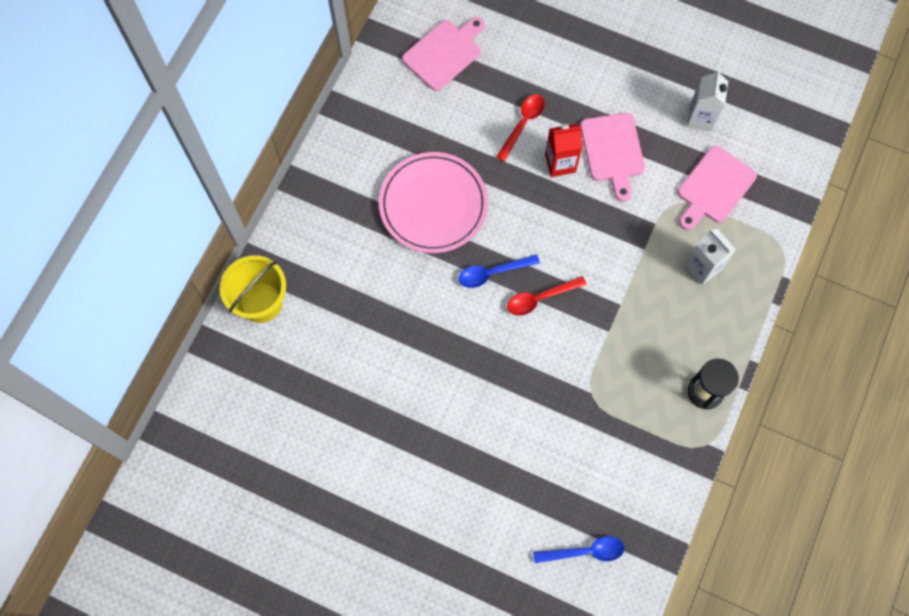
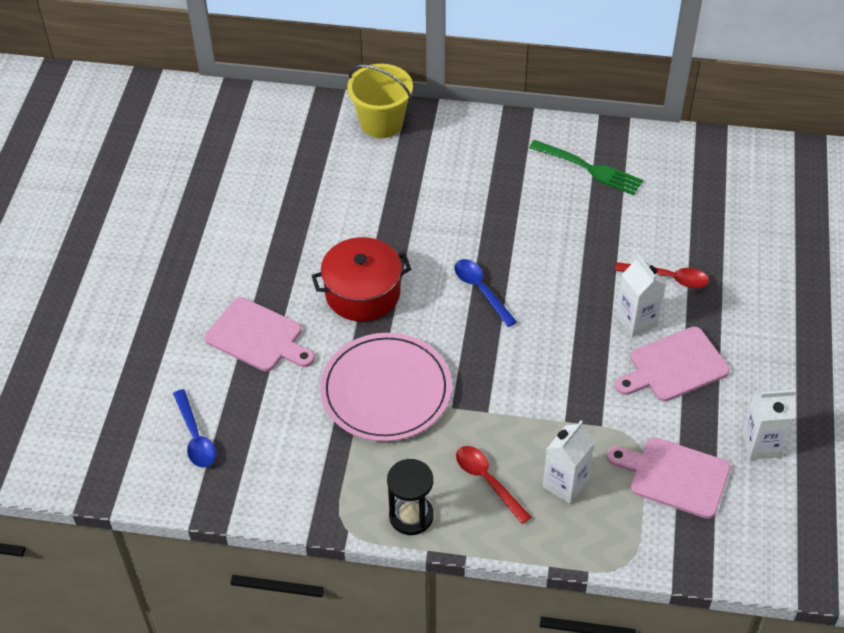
camera: 75 degrees right, 20 degrees down
(382, 143) = (589, 169): none -> green fork
(433, 204) = (538, 224): pink plate -> pink plate (386, 390)
(444, 53) = (719, 193): pink cutting board -> pink cutting board (258, 337)
(466, 372) = (362, 293): none -> red pot
(540, 298) = (468, 337): red spoon -> red spoon (488, 481)
(560, 163) = (636, 321): red carton -> white carton

